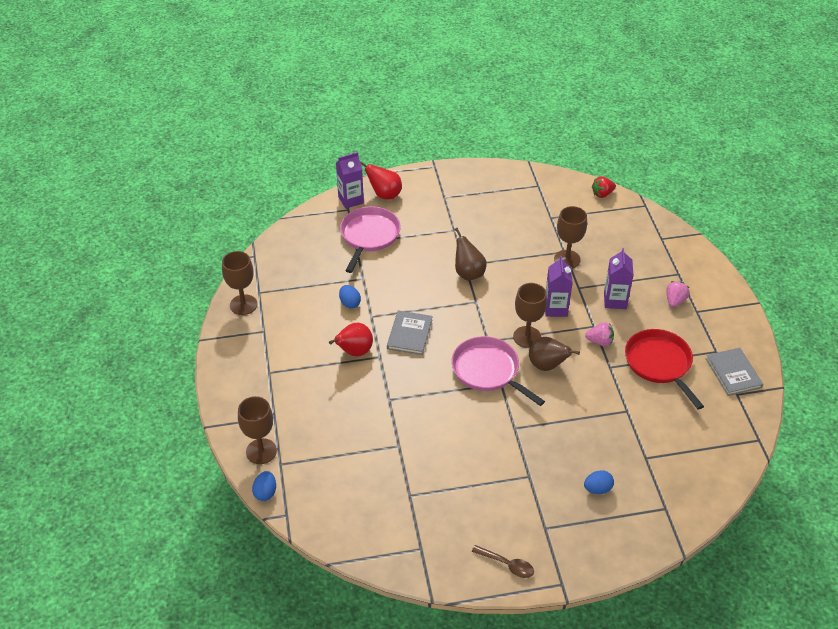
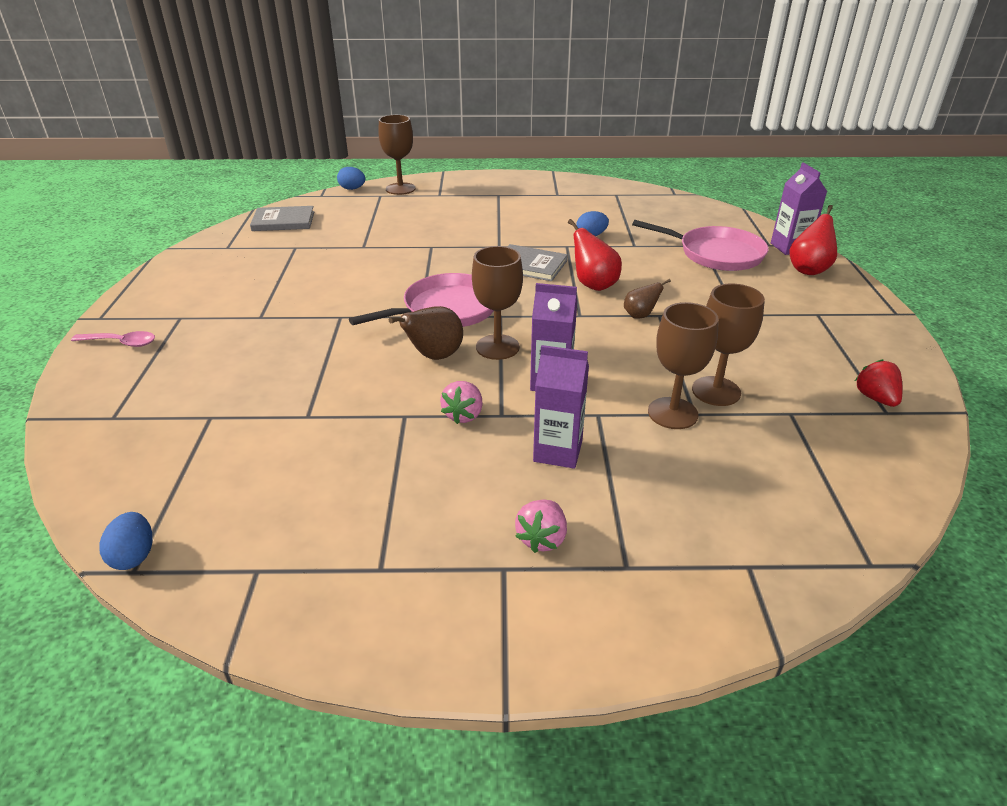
camera: 100 degrees right, 10 degrees down
(243, 305) = (598, 187): brown goblet -> brown goblet (716, 391)
(354, 352) = (511, 233): red pear -> red pear (593, 285)
(468, 273) = (640, 315): brown pear -> brown pear, size x0.62
(507, 564) = (160, 289): brown spoon -> none
(589, 549) = (121, 343): none -> pink spoon
(597, 489) = (197, 364): blue egg -> blue egg (134, 556)
(602, 194) = (890, 497): red strawberry -> red strawberry (875, 398)
(659, 363) = (385, 475): red pan -> none
(675, 301) = (542, 538): pink strawberry -> pink strawberry turned 75 degrees clockwise
(733, 373) = (311, 581): grey book -> grey book (283, 221)

